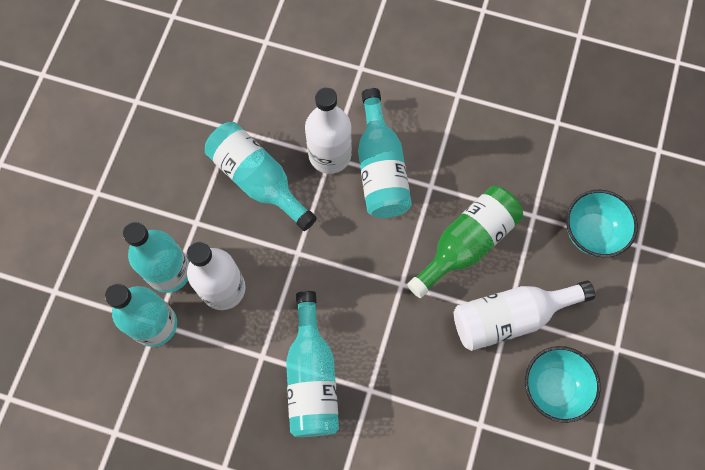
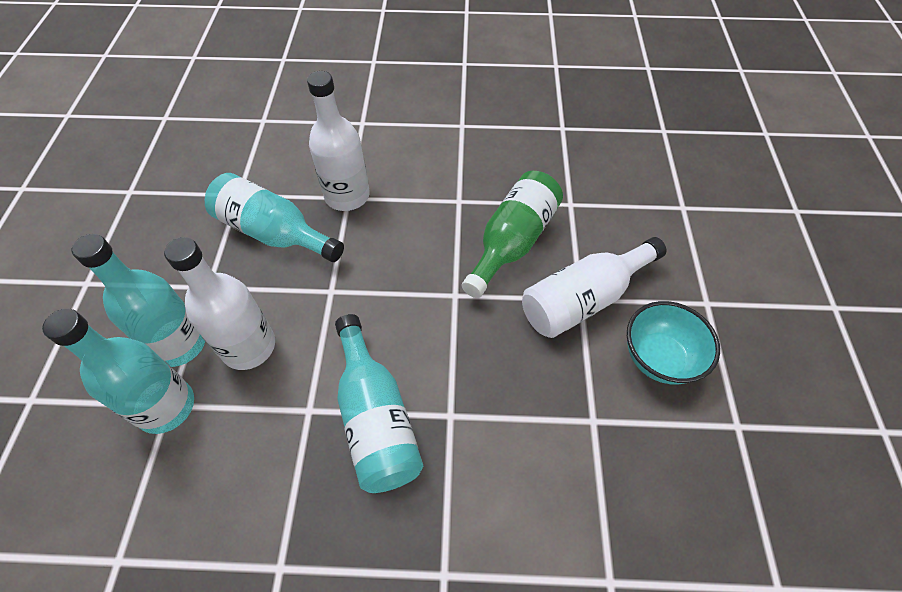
camera: 15 degrees left, 15 degrees down
(381, 168) = (403, 196): turquoise bottle -> none
(592, 232) = (633, 206): turquoise bowl -> none

